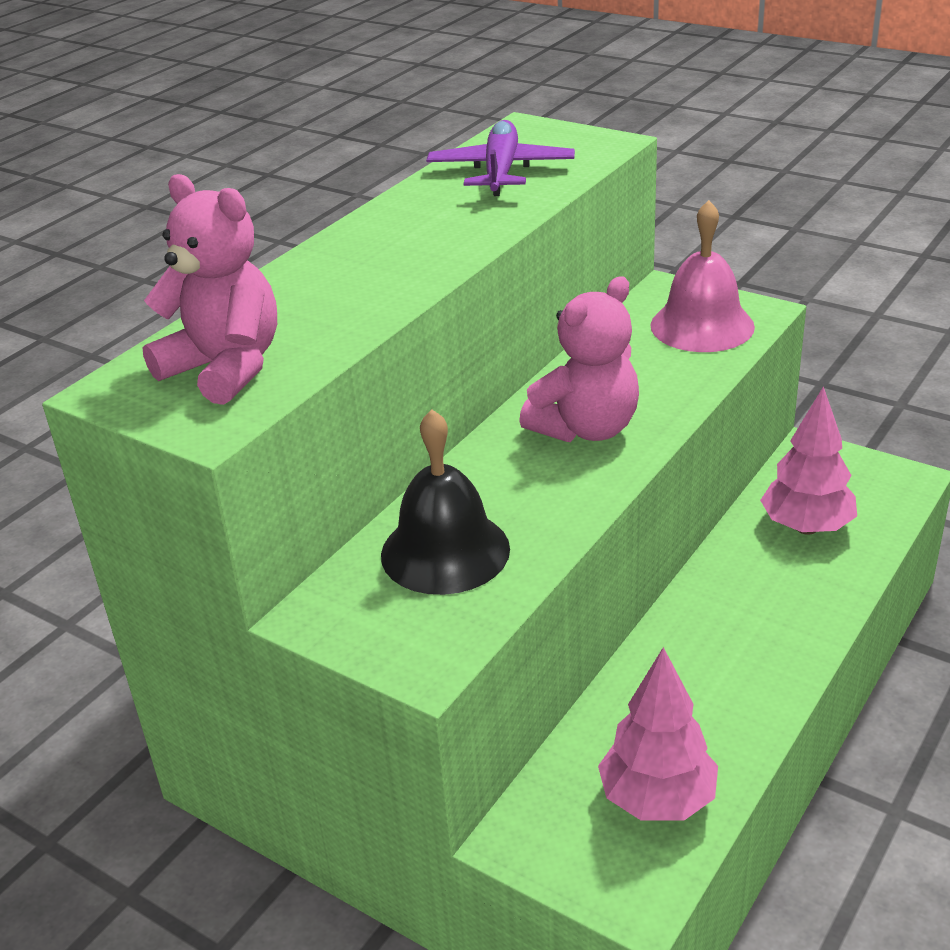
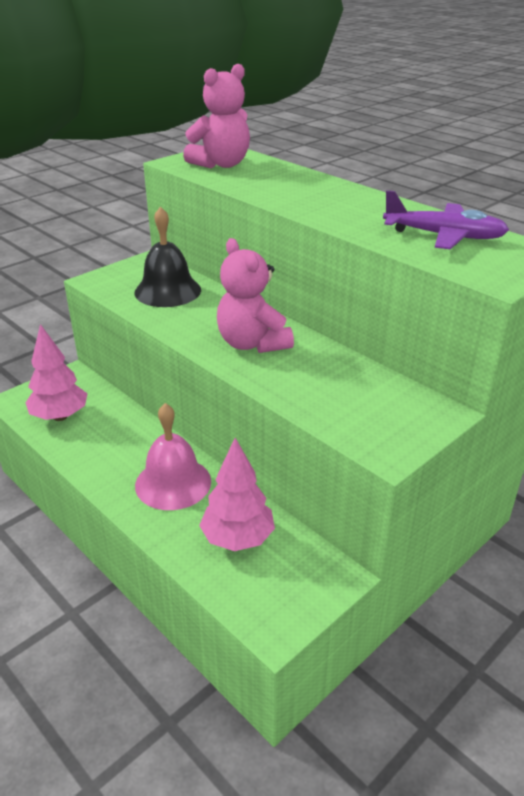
camera: 100 degrees right, 0 degrees up
(702, 326) = (371, 416): pink bell -> pink bell (173, 483)

